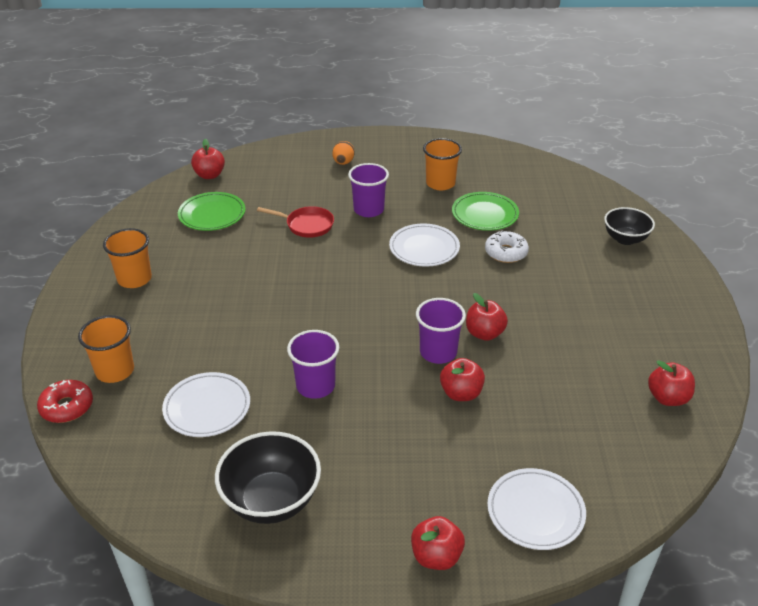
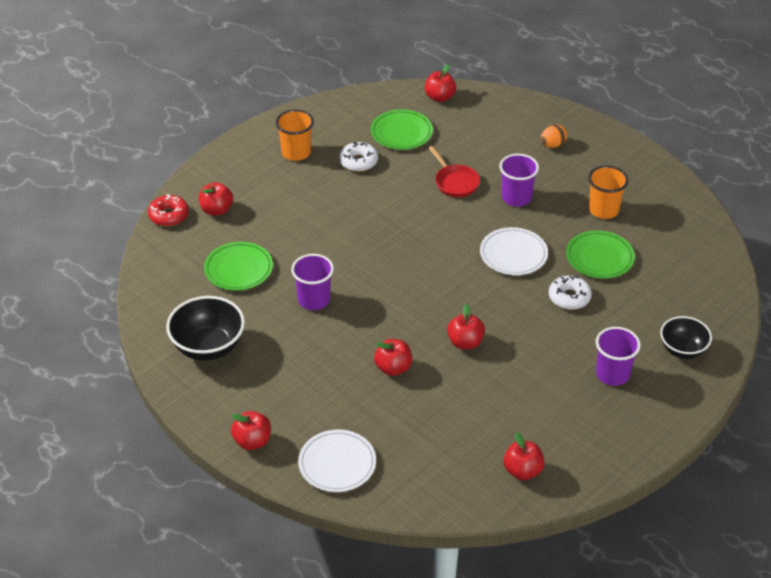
camera: 45 degrees right, 5 degrees up
(115, 371) = (216, 210): orange cup -> red apple
(203, 255) = (358, 161): none -> white donut
(207, 408) = (238, 269): white plate -> green plate
(438, 352) = (416, 333): purple cup -> purple cup (612, 374)

